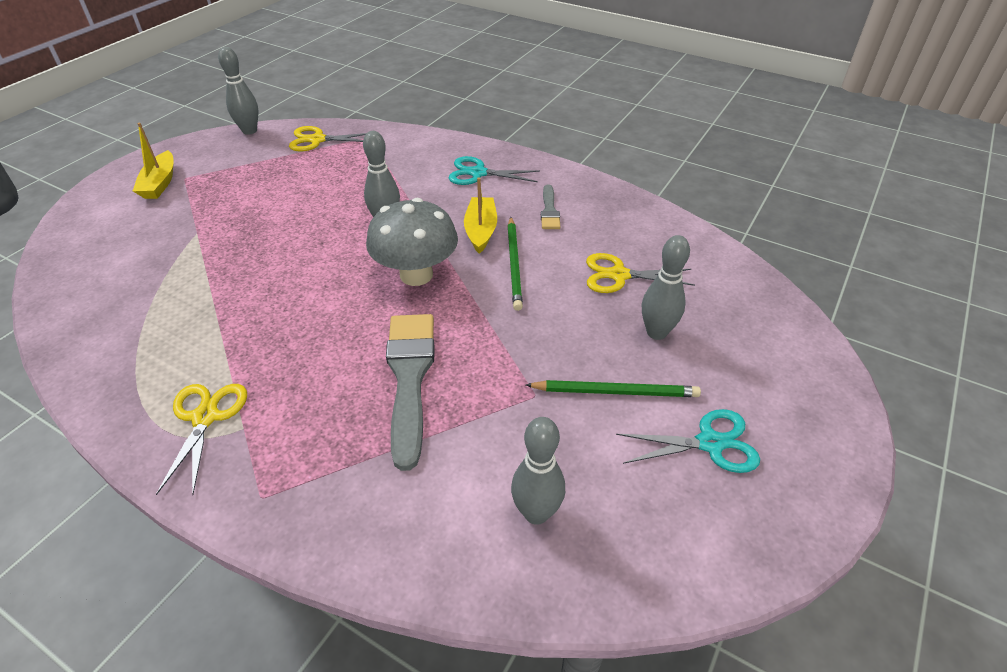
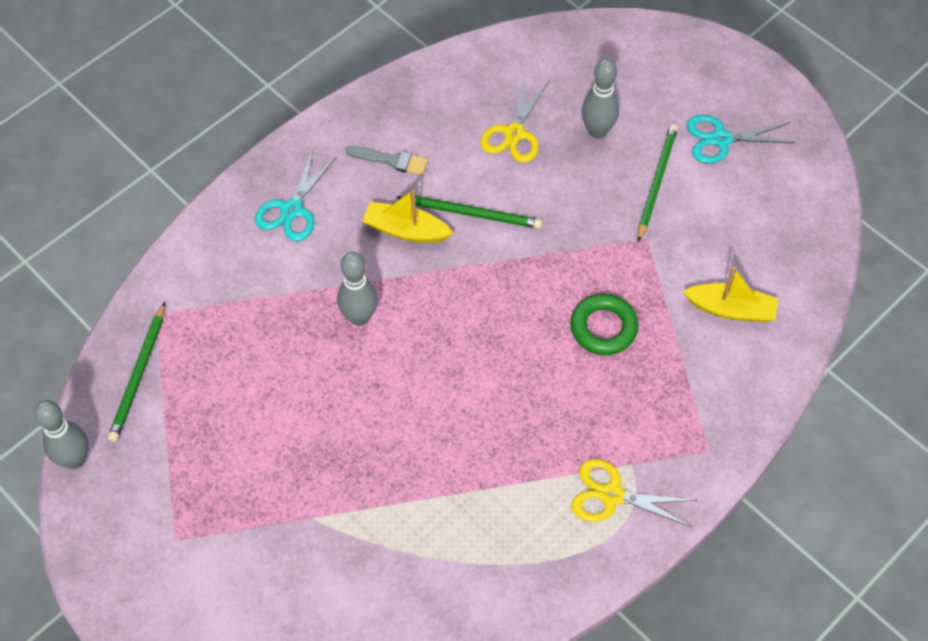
camera: 75 degrees left, 15 degrees up
(160, 183) = (178, 569): yellow boat -> yellow boat (731, 309)
(317, 140) = (138, 375): yellow scissors -> green pencil
(409, 377) = (603, 328): grey brush -> green ring
(416, 275) = (461, 301): grey mushroom -> none
(536, 513) = (758, 266): grey bowling pin -> none
(710, 443) = (720, 139): turquoise scissors -> turquoise scissors turned 105 degrees counterclockwise

